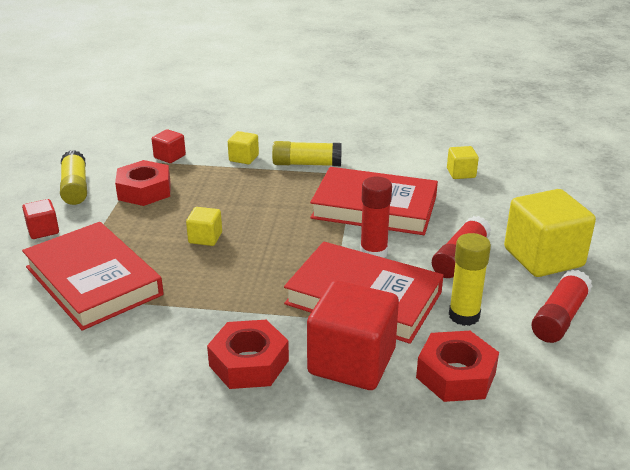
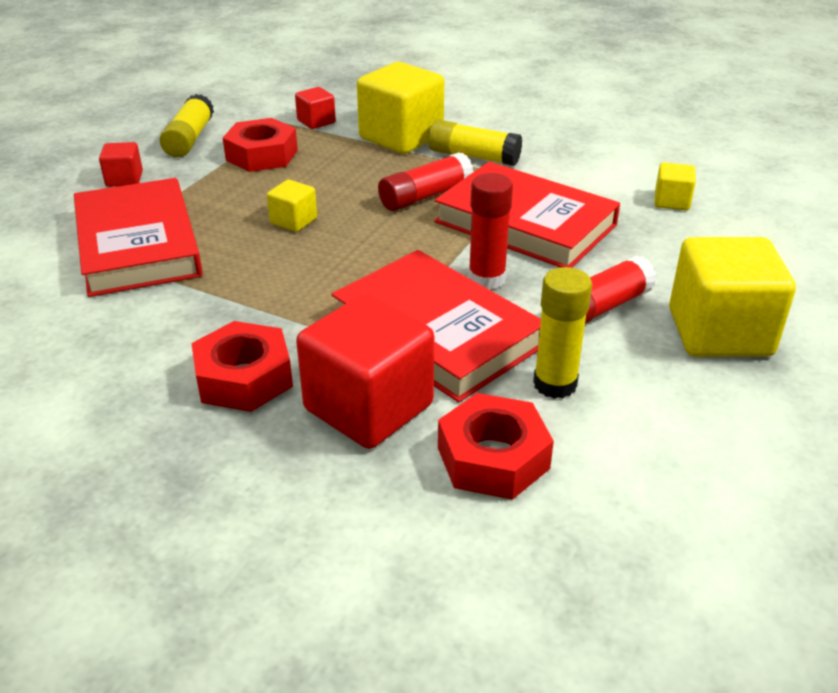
camera: 20 degrees right, 5 degrees up
(244, 158) = (401, 137): yellow cube -> yellow cube, size x2.08
(559, 317) = (690, 418): red glue stick -> red glue stick (425, 196)

